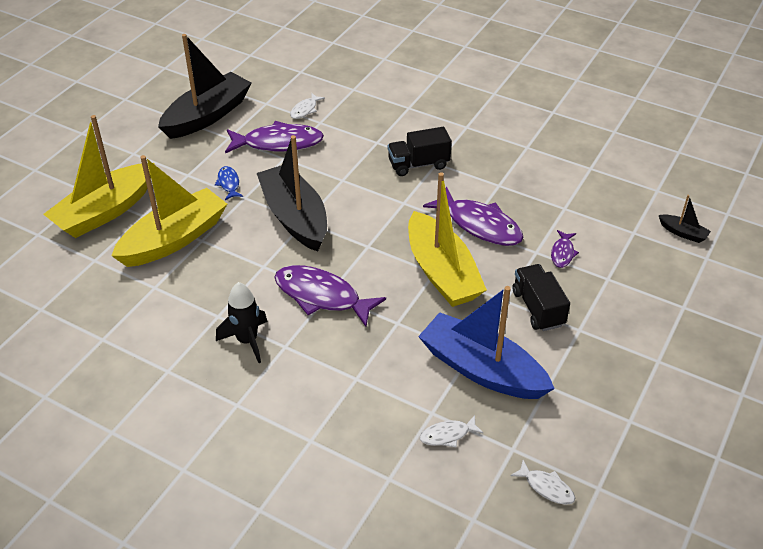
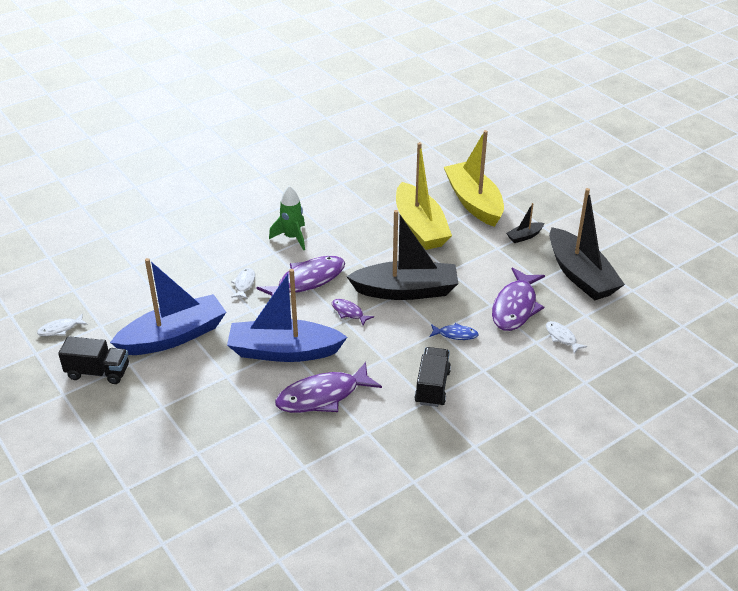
camera: 115 degrees right, 5 degrees down
(229, 183) = (472, 266): blue fish -> blue fish (455, 334)
(247, 341) = (292, 238): black rocket -> green rocket
(441, 272) = (284, 351): yellow boat -> blue boat
(447, 435) = (138, 300): white fish -> white fish (244, 284)
(538, 308) = (202, 392): black truck -> black truck (98, 372)
(562, 253) = (249, 437): purple fish -> purple fish (349, 312)
(683, 233) = (206, 544): black boat -> black boat (524, 236)

